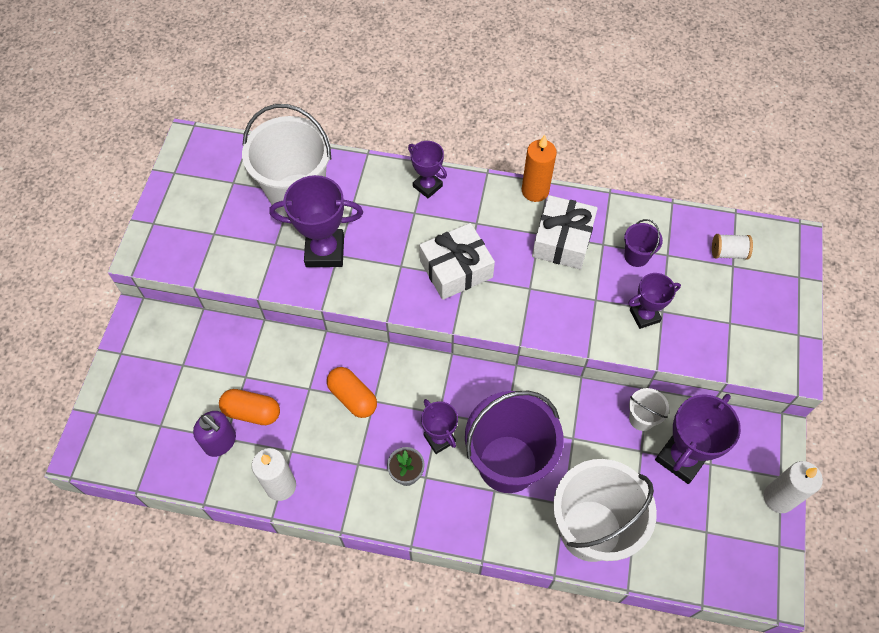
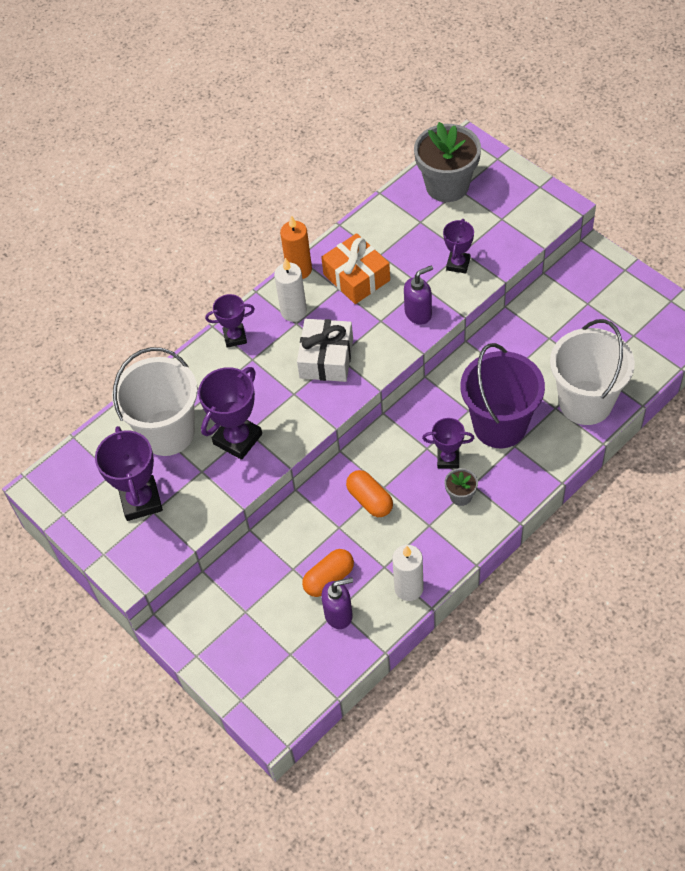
camera: 50 degrees left, 5 degrees down
(353, 397) = (370, 500): orange capsule -> orange capsule turned 60 degrees clockwise
(561, 315) = (418, 313): none -> purple soap dispenser
(562, 240) = (356, 277): white gift -> orange gift
(636, 256) = (406, 240): purple bucket -> none
(641, 418) = (525, 323): white bucket -> none
(681, 457) = (571, 317): purple trophy -> purple trophy (141, 501)
(728, 253) = (447, 186): white spool -> grey flower pot
(778, 498) = (638, 280): white candle -> white candle (293, 311)

